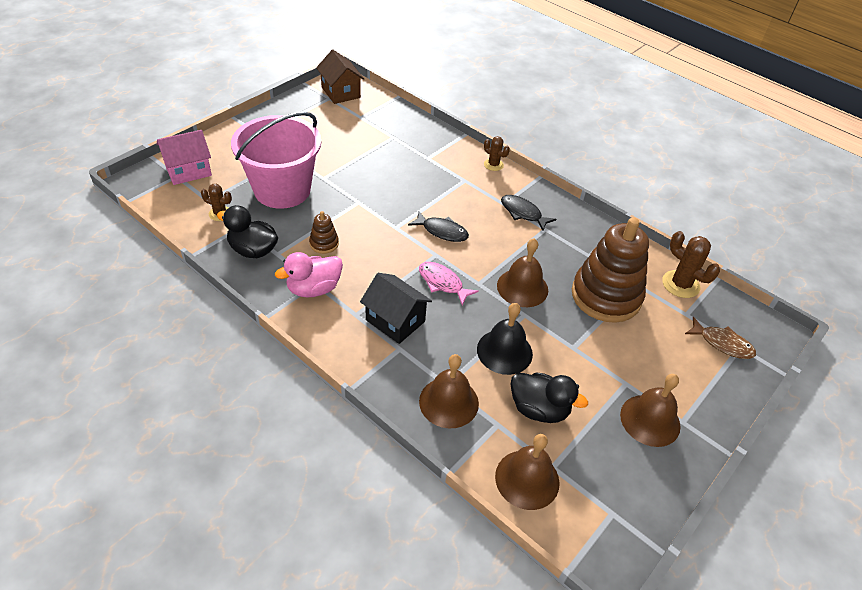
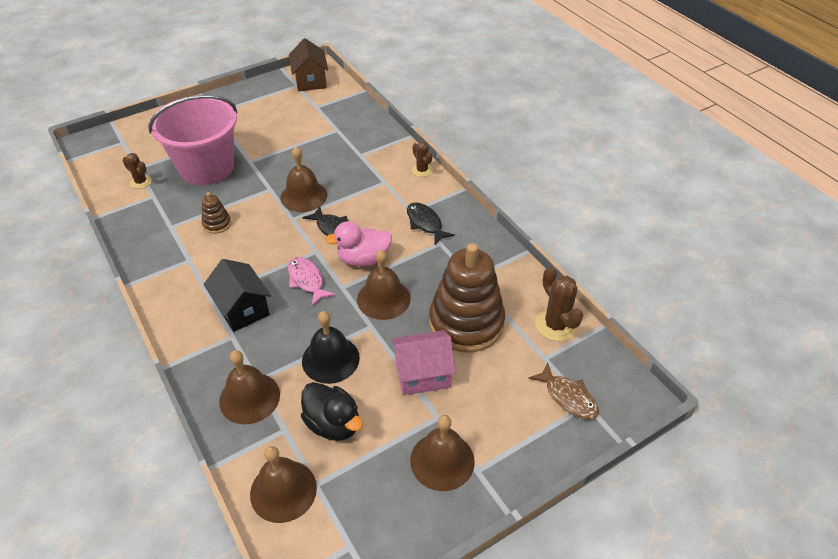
camera: 20 degrees right, 0 degrees up
(188, 170) = (135, 138): pink house -> pink house (422, 374)
(253, 250) = (151, 220): black duck -> none
(314, 289) = (185, 265): pink duck -> pink duck (363, 259)
(395, 204) = (303, 196): none -> brown bell

